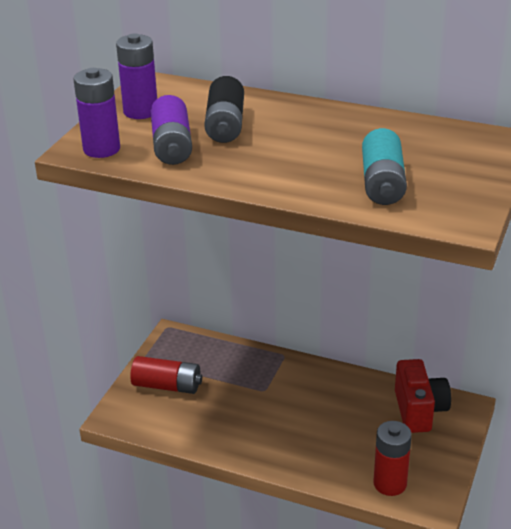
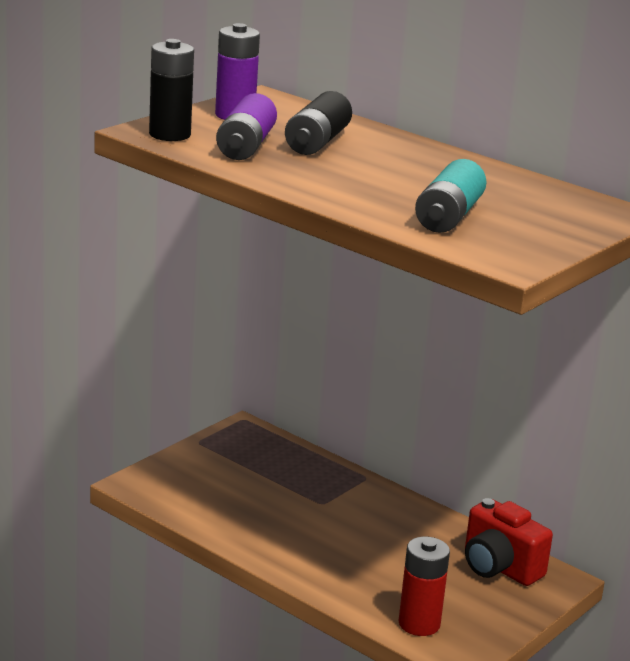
camera: 15 degrees right, 10 degrees down
(101, 149) = (170, 134): purple battery -> black battery
(167, 385) = (211, 471): red battery -> none
(419, 411) = (499, 568): red camera -> red camera turned 120 degrees clockwise

